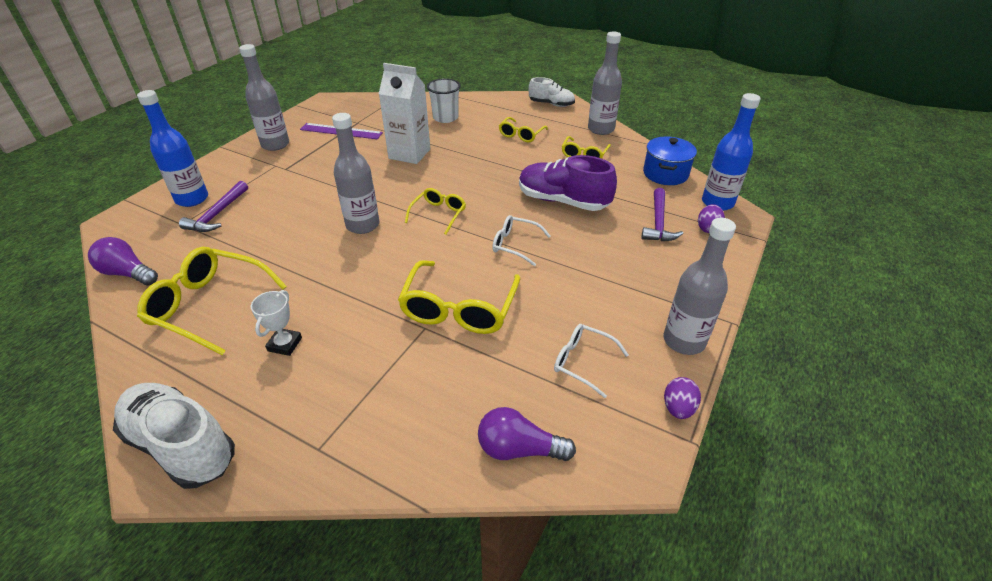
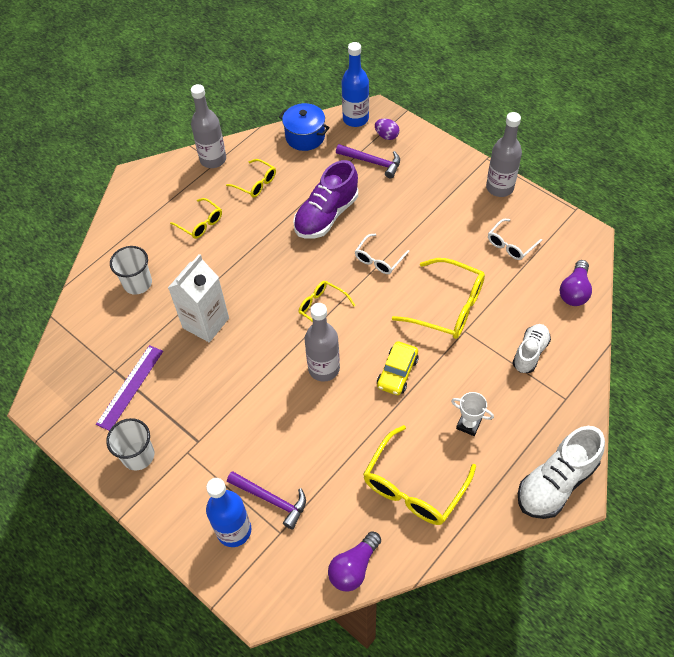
camera: 75 degrees left, 15 degrees up
(275, 145) = (138, 455): grey bottle -> white cup
(359, 276) = (397, 372): none -> yellow car
(551, 104) = (145, 186): white shoe -> white shoe (530, 353)
(678, 408) = (552, 208): purple egg -> none

